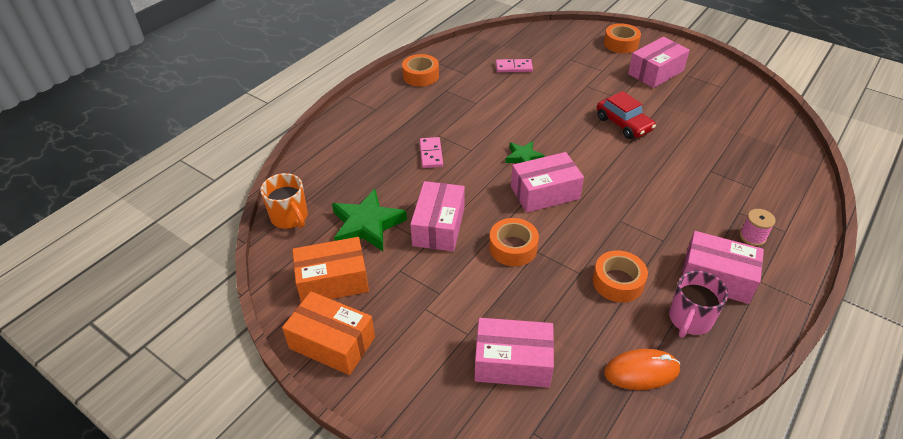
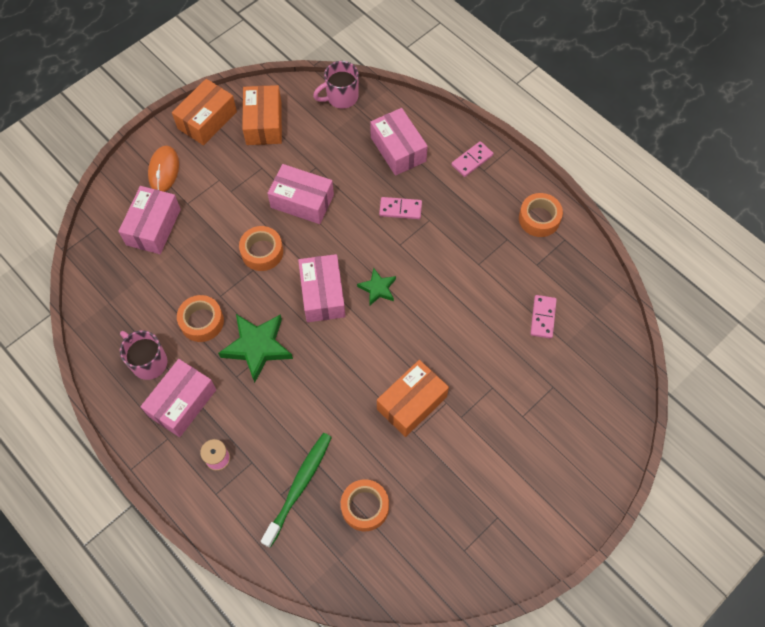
camera: 100 degrees right, 20 degrees up
(290, 217) = (341, 97): orange mug -> pink mug
(365, 116) = (472, 160): none -> pink domino
(367, 225) = (318, 150): green star -> green star (257, 347)
(621, 44) = (582, 461): orange tape -> orange tape (365, 507)
(623, 124) = (412, 403): red car -> orange box
(641, 371) = (117, 309): orange mouse -> orange mouse (164, 170)
(655, 72) = (508, 480): pink box -> pink box (398, 149)
(738, 177) = (299, 486): none -> green toothbrush

